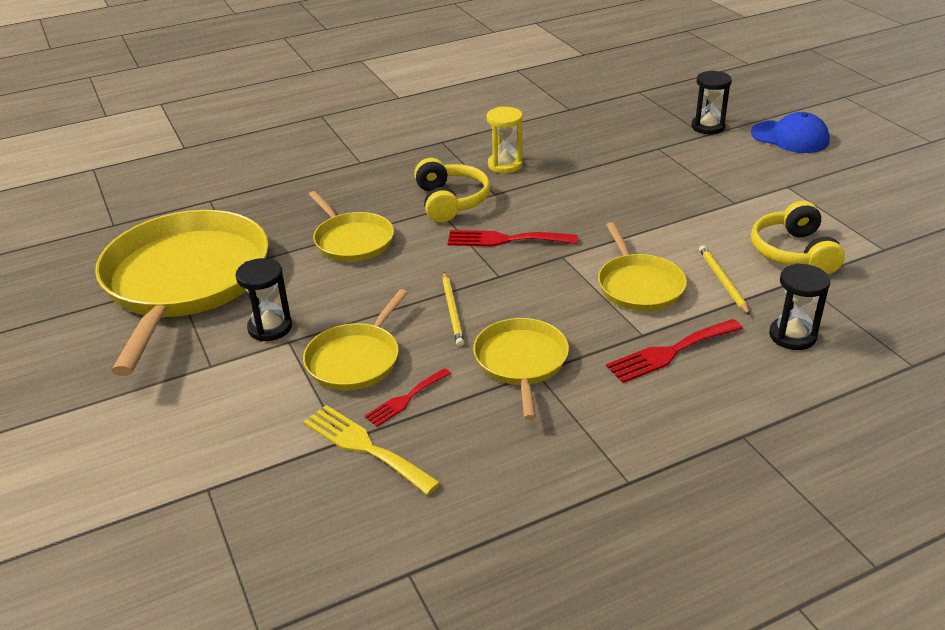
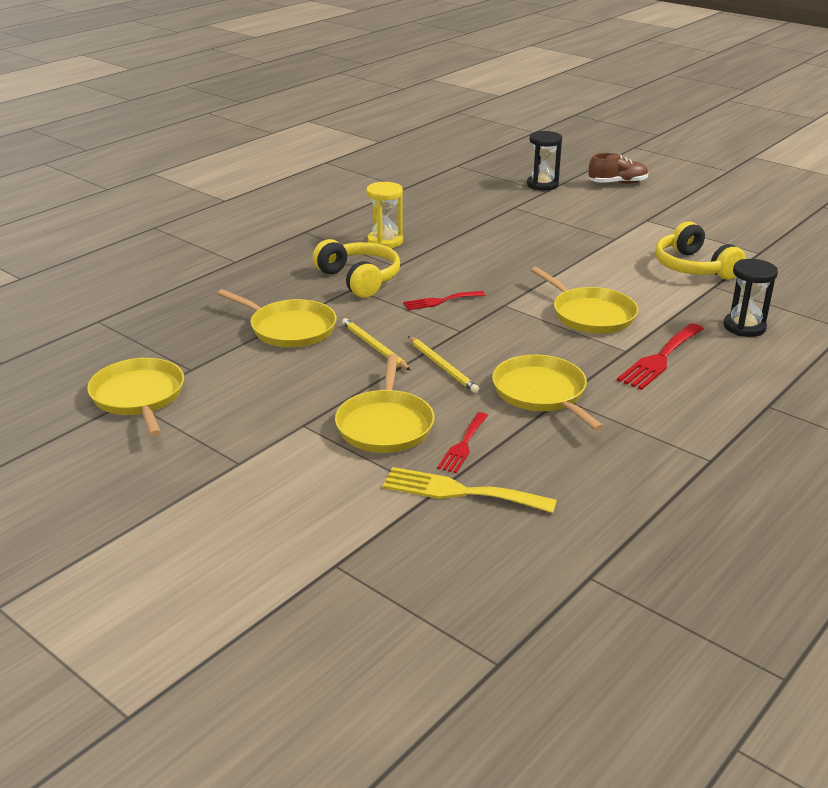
camera: 25 degrees left, 5 degrees down
(185, 281) = (139, 397): yellow pan -> yellow pan, size x0.50
(270, 328) = (272, 417): black hourglass -> none
(505, 239) = (440, 301): red fork -> red fork, size x0.64
(722, 281) = (656, 298): yellow pencil -> yellow pencil (374, 346)
(790, 137) = (617, 183): blue cap -> brown shoe

